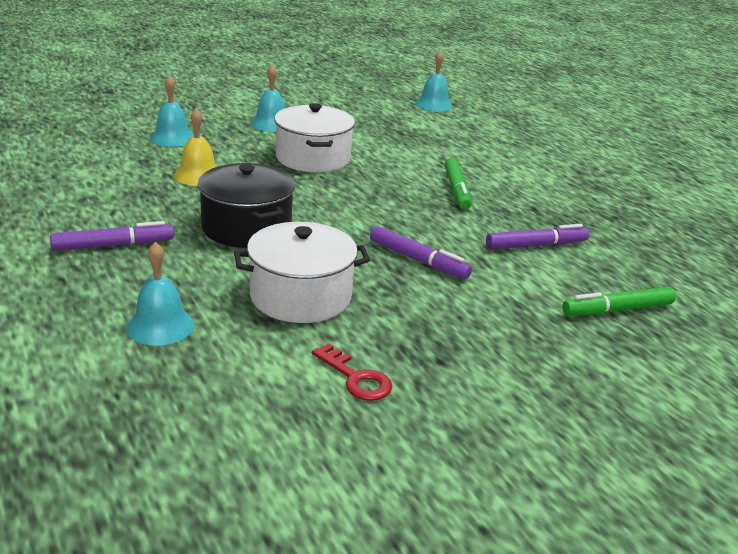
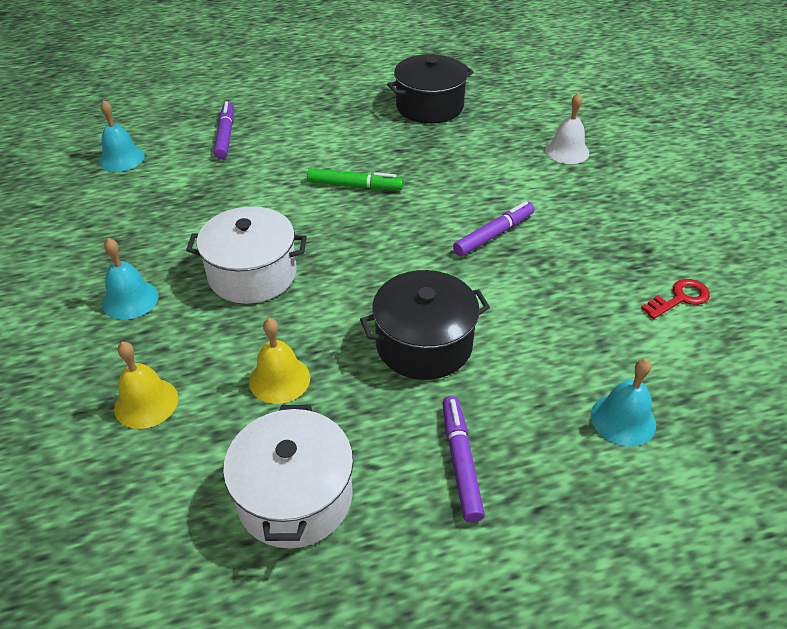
camera: 75 degrees left, 15 degrees up
(172, 138) = (146, 403): turquoise bell -> yellow bell
(300, 296) = (561, 317): white pot -> white pot (294, 496)
(536, 245) = (468, 164): purple marker -> purple marker (225, 135)
(617, 310) = (567, 151): green marker -> white bell
(634, 222) = (429, 106): none -> black pot

